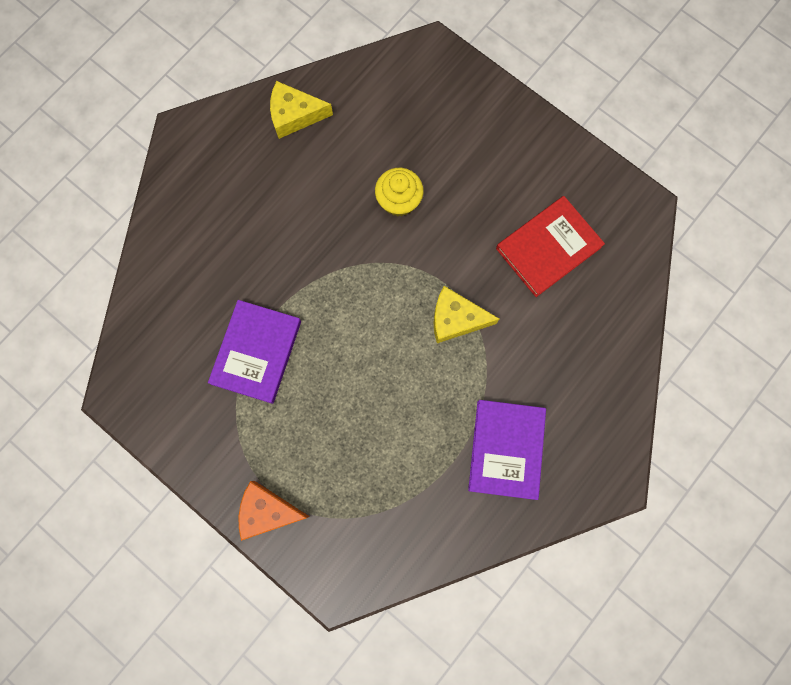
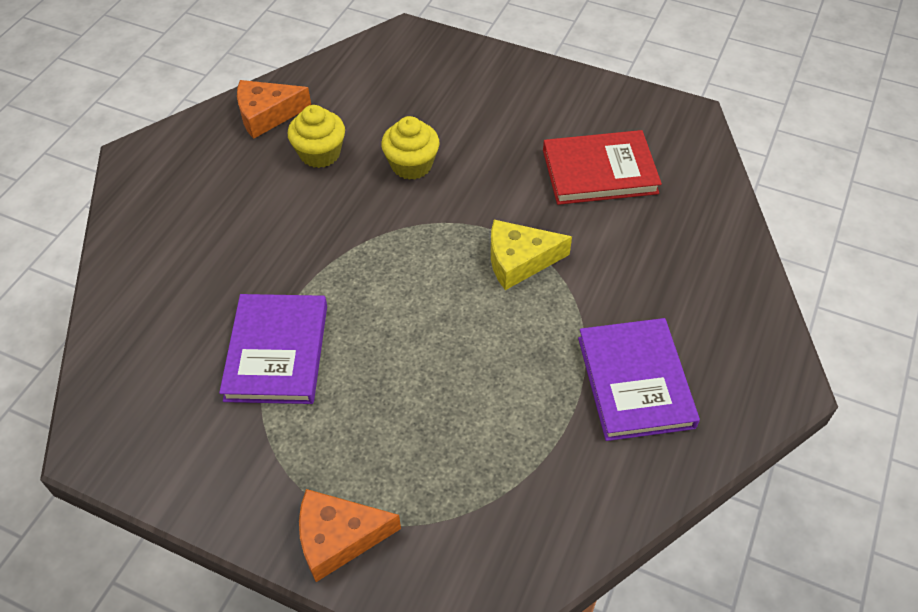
camera: 15 degrees left, 25 degrees down
(294, 115) = (267, 115): yellow cheese -> orange cheese
(328, 169) = (320, 153): none -> yellow cupcake
(548, 248) = (599, 171): red book -> red book turned 45 degrees clockwise

